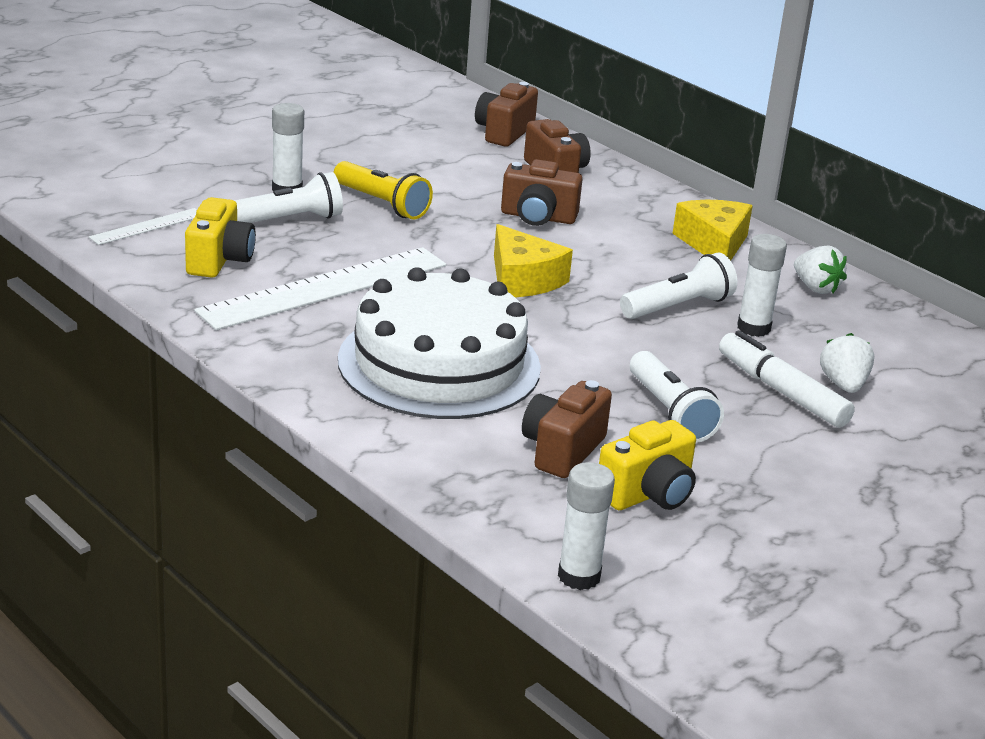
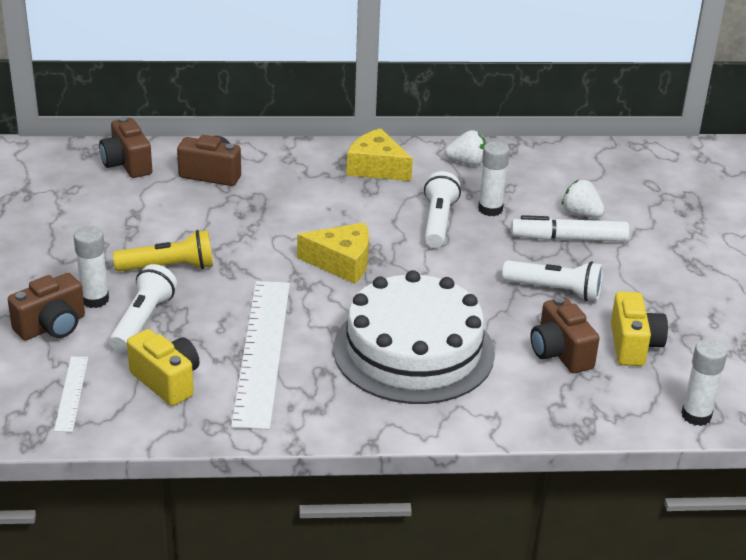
camera: 50 degrees left, 5 degrees up
(538, 217) = (265, 213): brown camera -> brown camera (52, 326)

